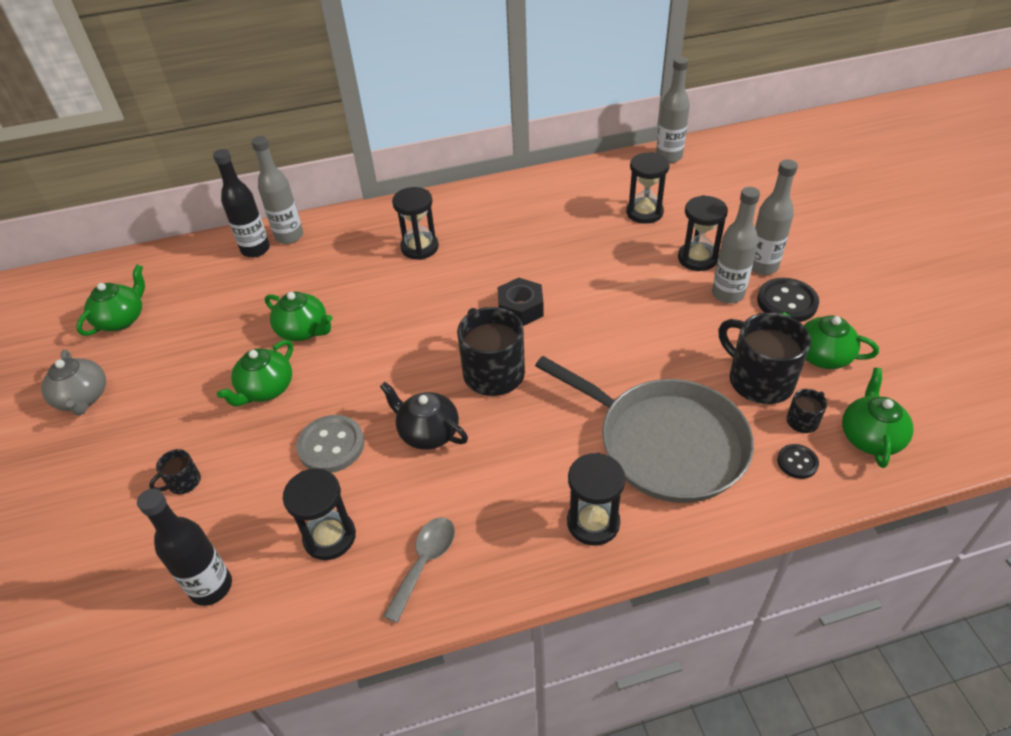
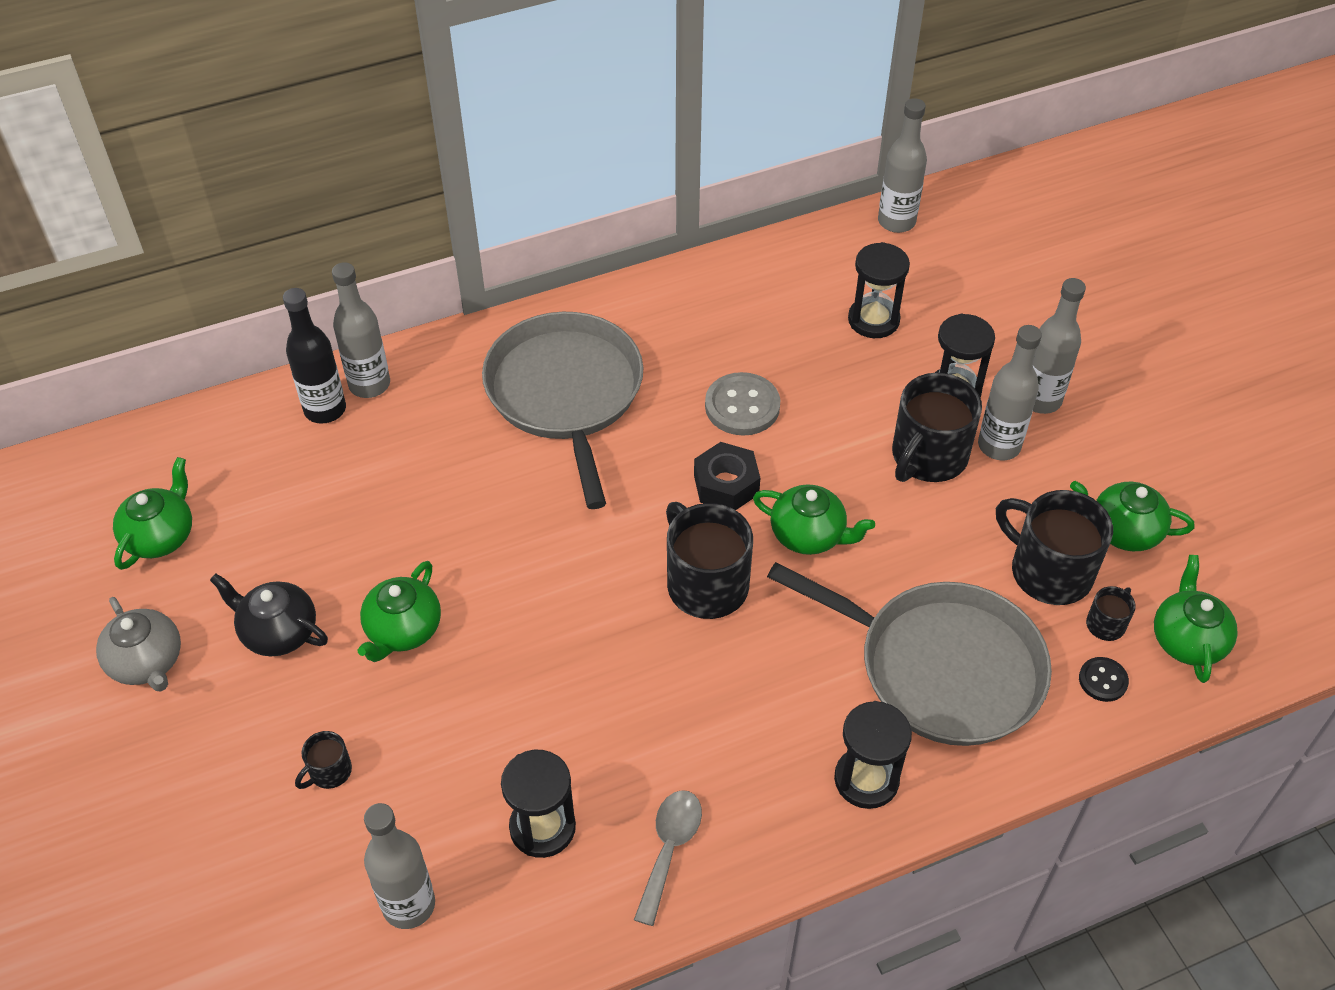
camera: 10 degrees left, 5 degrees up
(211, 587) = (409, 905): black bottle -> grey bottle
(304, 330) = (432, 537): green teapot -> green teapot (809, 535)
(331, 445) = (513, 704): grey button -> grey button (742, 406)
(419, 247) = (566, 394): black hourglass -> grey pan
(428, 432) = (637, 676): black teapot -> black teapot (278, 632)
(673, 298) = (928, 457): none -> black mug
(787, 302) = (1076, 454): black button -> none

